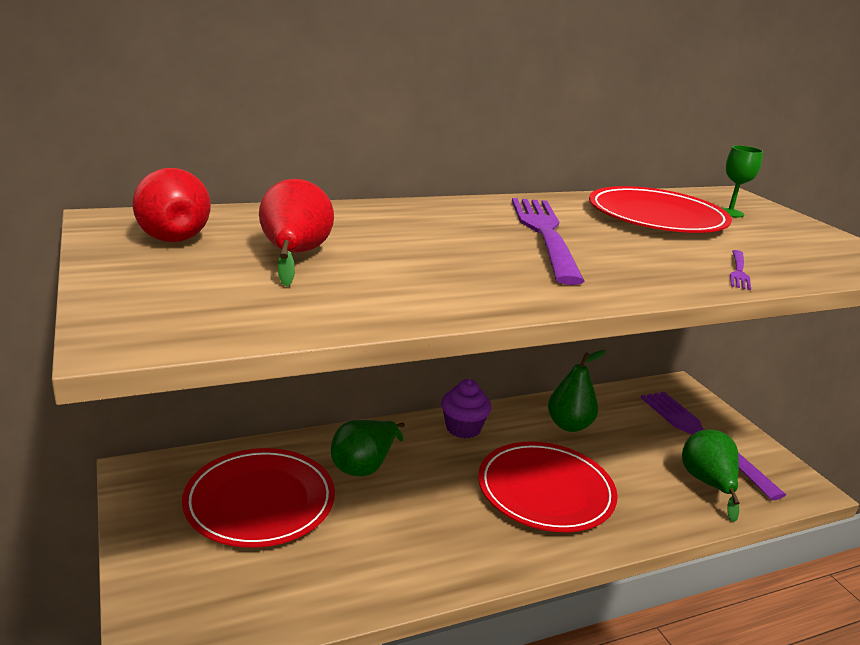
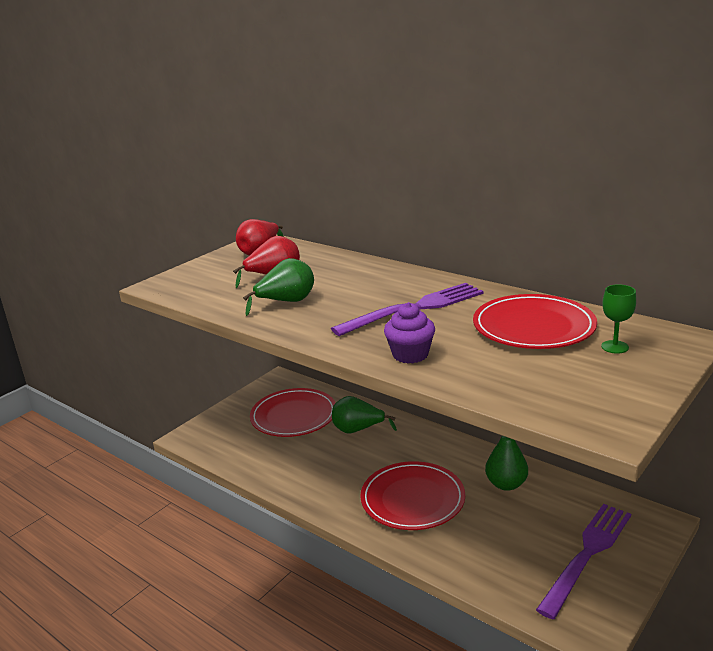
camera: 65 degrees right, 0 degrees up
(463, 428) = (440, 445): purple cupcake -> purple cupcake (410, 355)
(707, 483) = (517, 571): green pear -> green pear (286, 302)
(739, 271) = (454, 373): purple fork -> none

